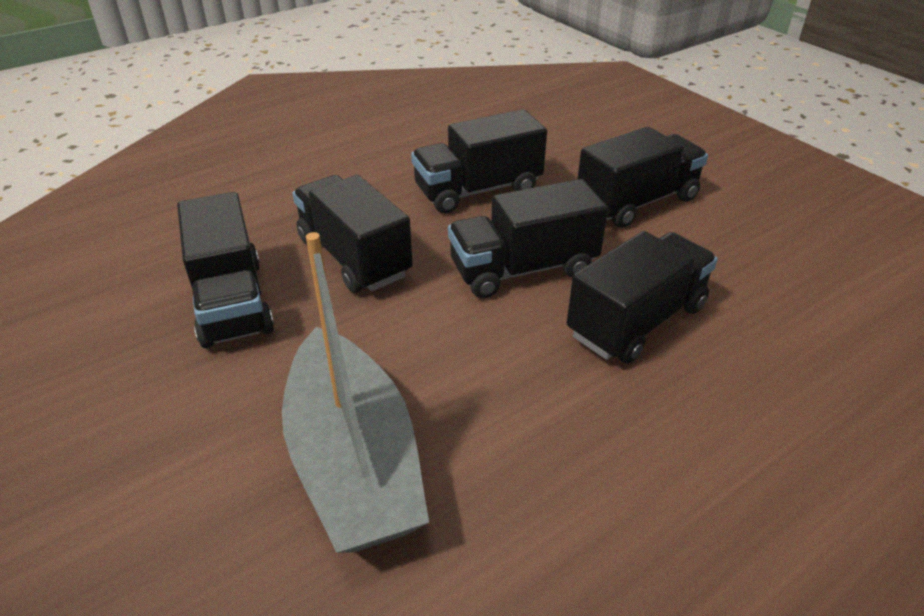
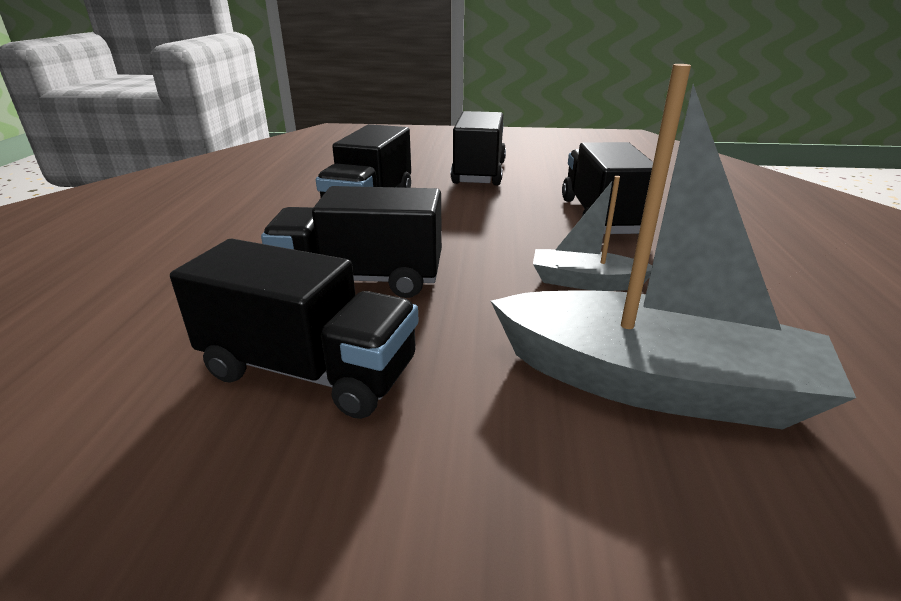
camera: 50 degrees left, 10 degrees down
(478, 366) = (585, 282): none -> grey boat
(523, 269) = (492, 226): black truck -> none

